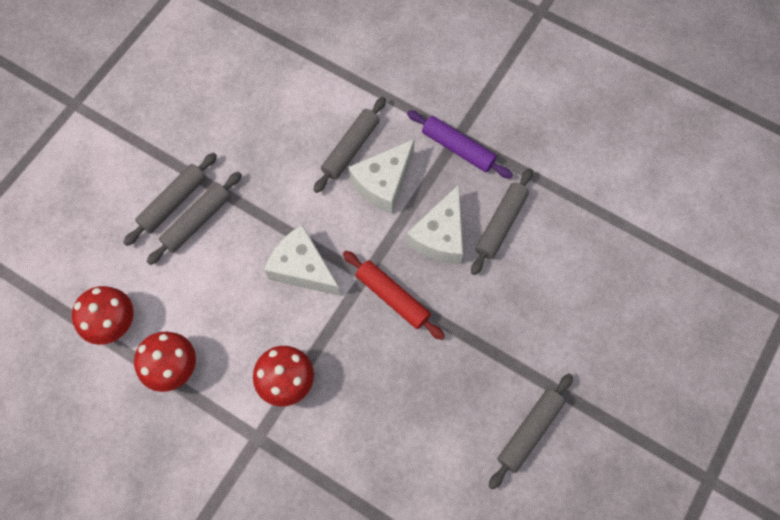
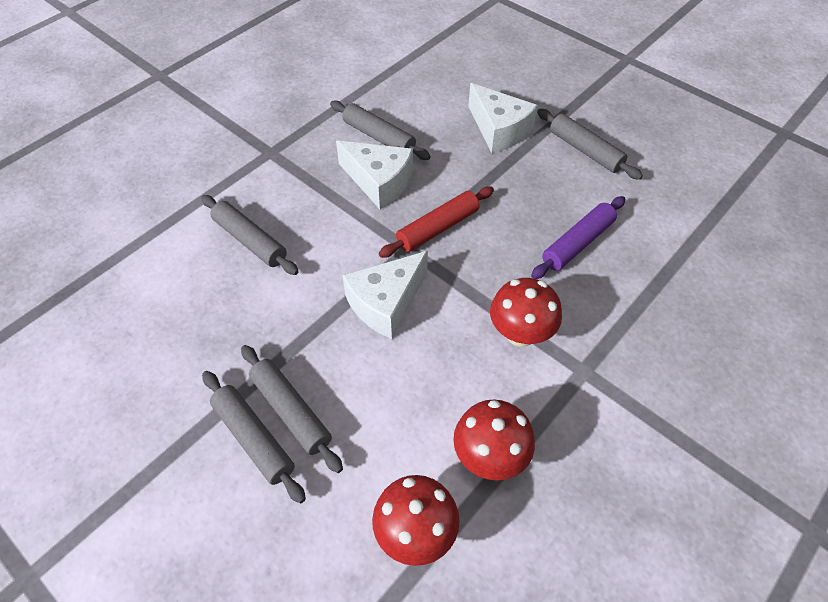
camera: 80 degrees left, 15 degrees down
(383, 183) = (303, 218): white cheese -> white cheese (499, 130)
(458, 148) = (286, 155): purple rolling pin -> purple rolling pin (578, 243)

